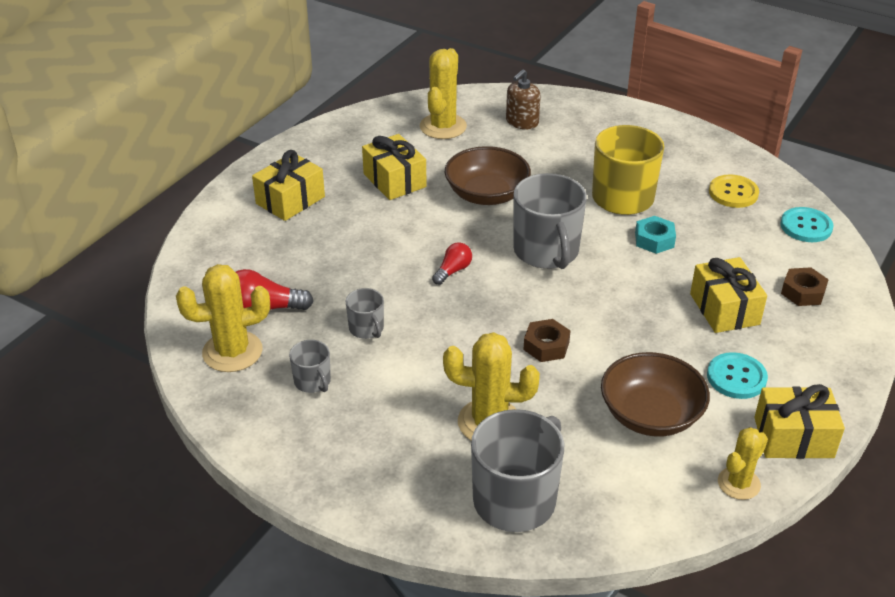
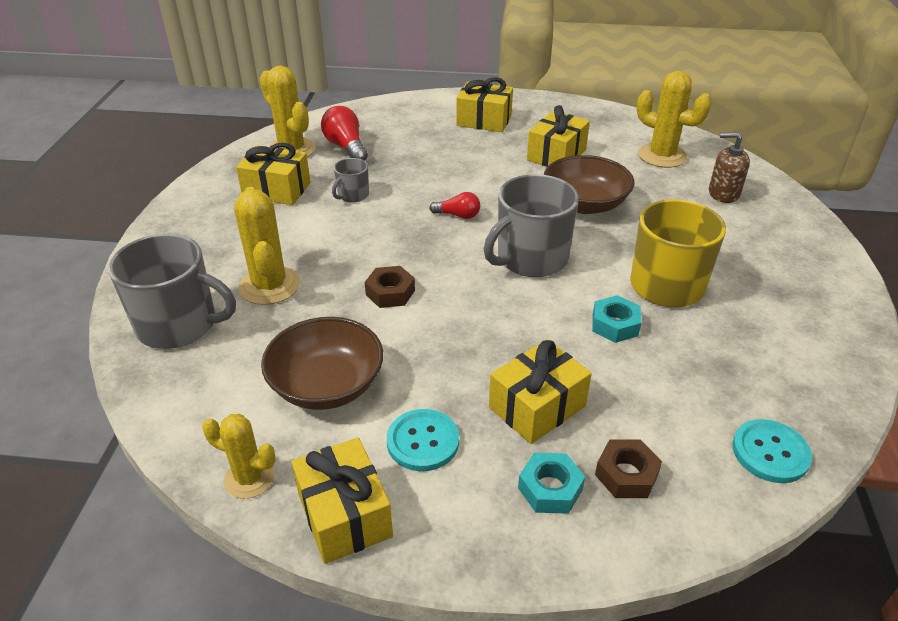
camera: 65 degrees right, 0 degrees up
(313, 381) = (277, 190): grey mug -> yellow gift
(443, 127) = (662, 156): yellow cactus -> yellow cactus turned 45 degrees clockwise
(733, 193) = (769, 369): yellow button -> none
(803, 330) = (550, 489): none -> turquoise nut

